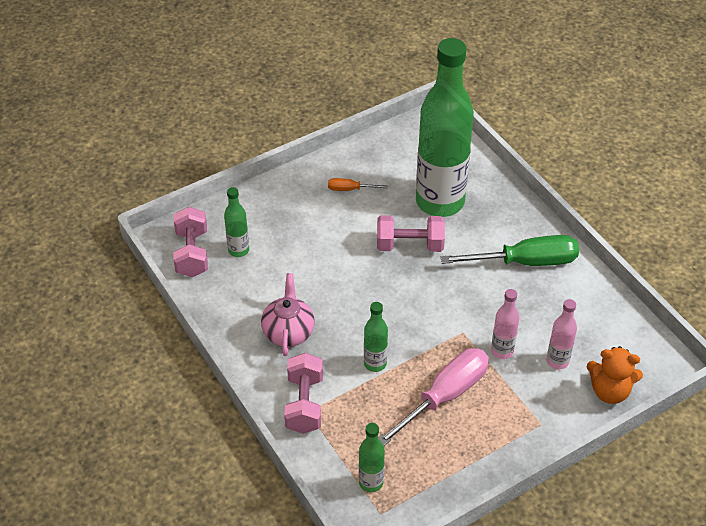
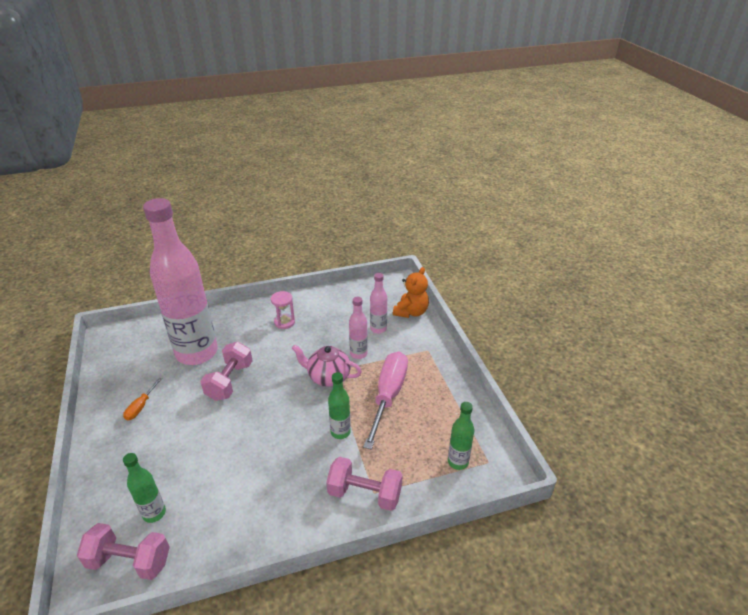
camera: 75 degrees left, 10 degrees down
(288, 332) = (278, 489): pink teapot -> pink teapot (328, 377)
(440, 202) = (197, 353): green bottle -> pink bottle
(444, 396) = (388, 396): pink screwdriver -> pink screwdriver turned 45 degrees clockwise
(525, 262) = (284, 322): green screwdriver -> pink hourglass

